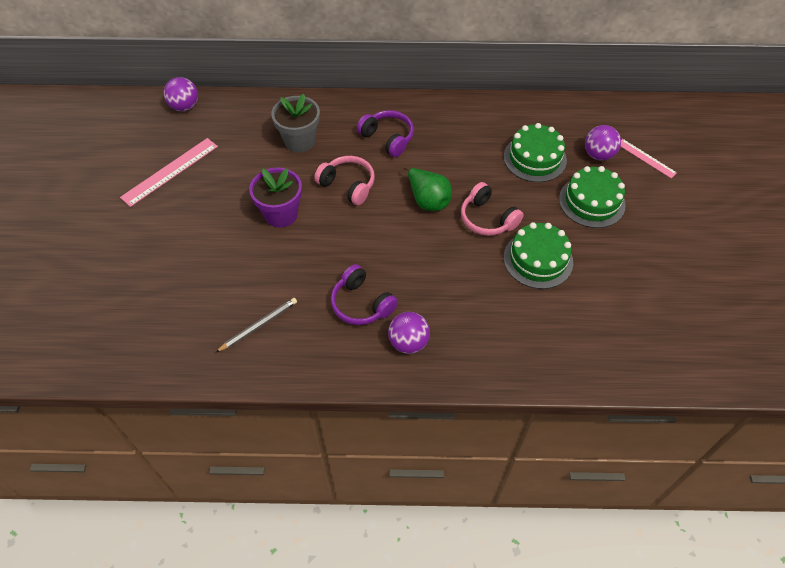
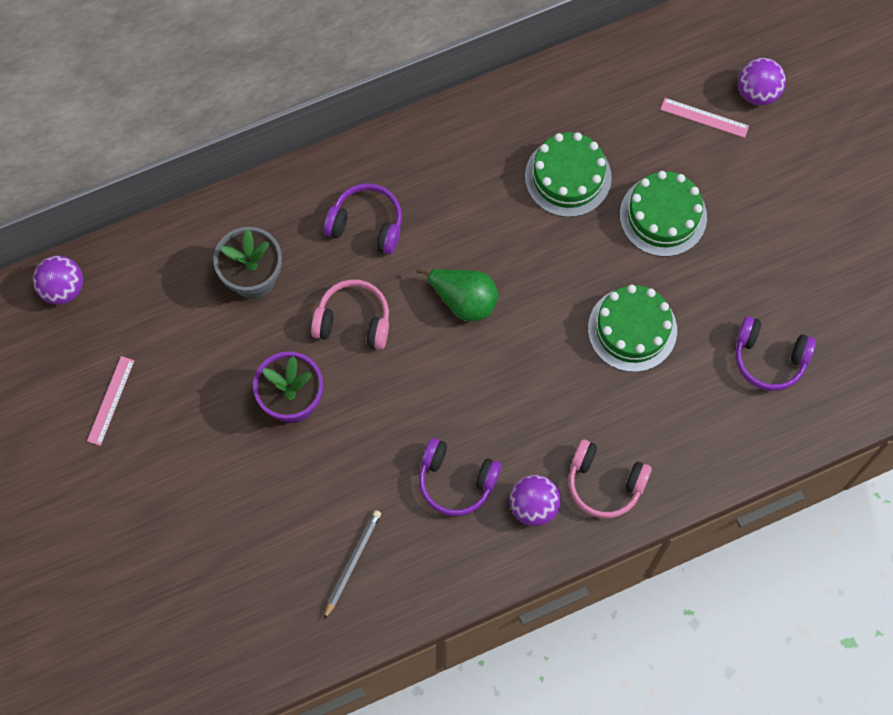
camera: 25 degrees left, 15 degrees up
(170, 171) = (111, 400): pink ruler -> pink ruler, size x0.60
(487, 219) = (549, 296): pink headphones -> pink headphones (604, 483)
(598, 155) = (644, 137): purple ball -> purple ball (757, 92)
(635, 316) = (769, 358): none -> purple headphones

